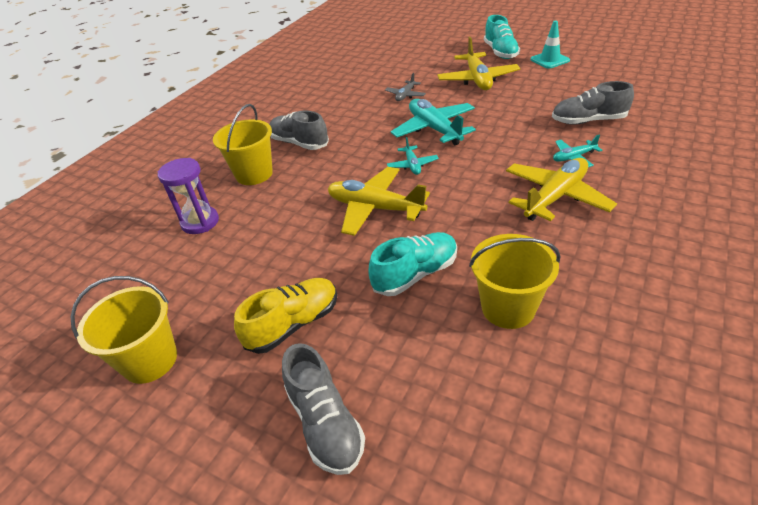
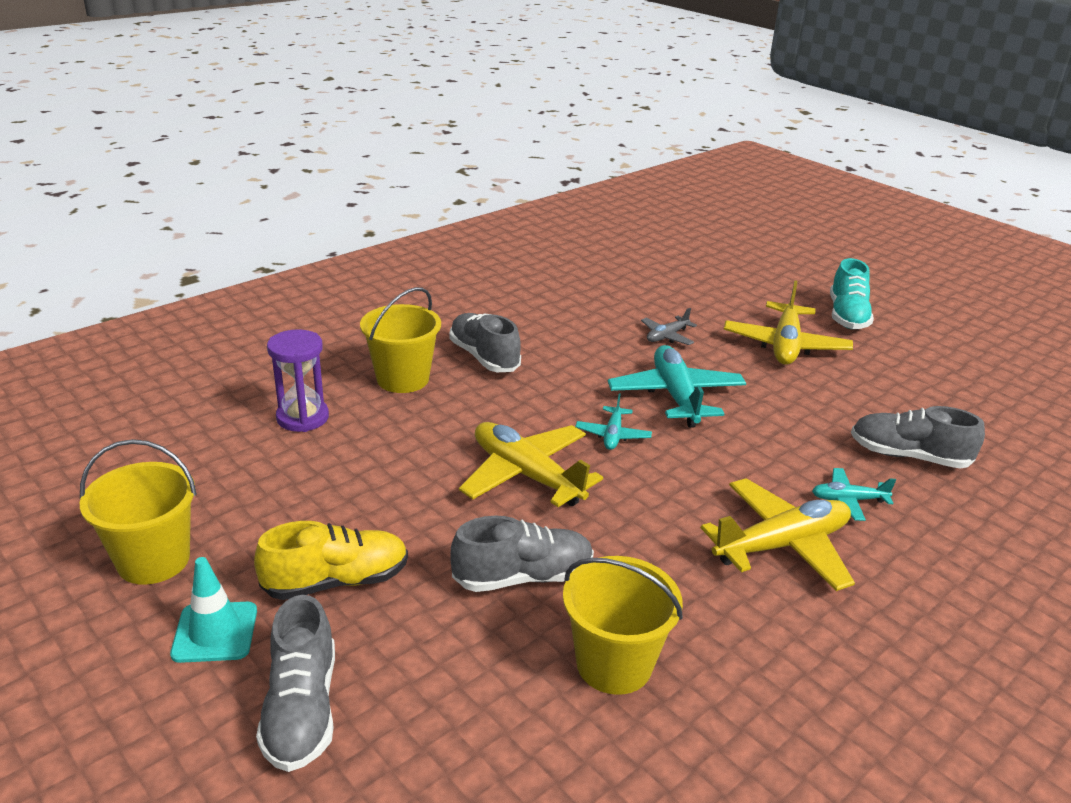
camera: 15 degrees right, 10 degrees down
(415, 274) = (523, 577): turquoise shoe -> grey shoe
(550, 60) = (914, 349): turquoise traffic cone -> turquoise traffic cone (215, 632)

